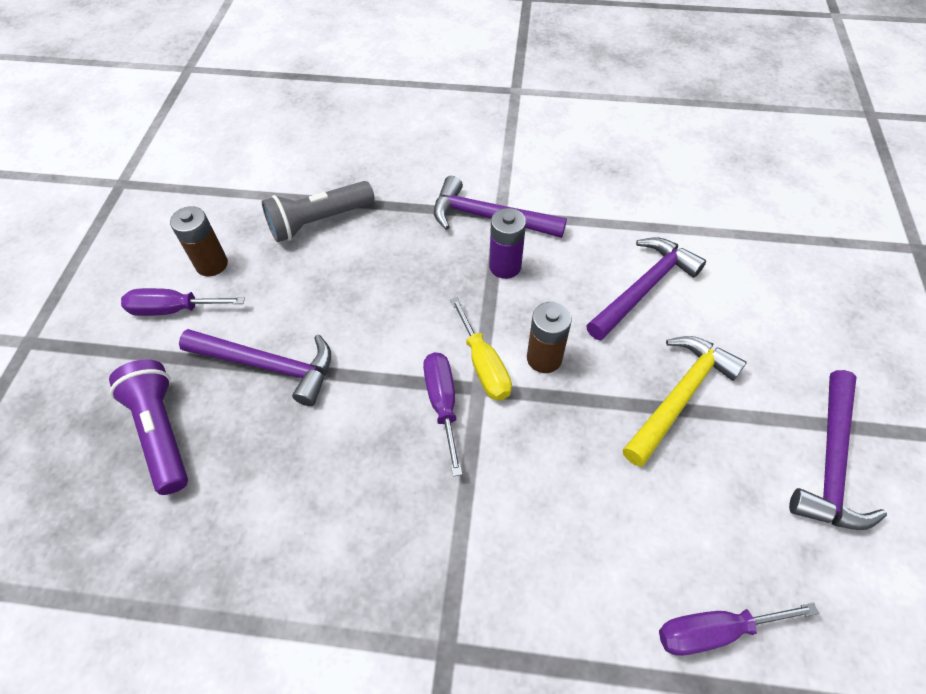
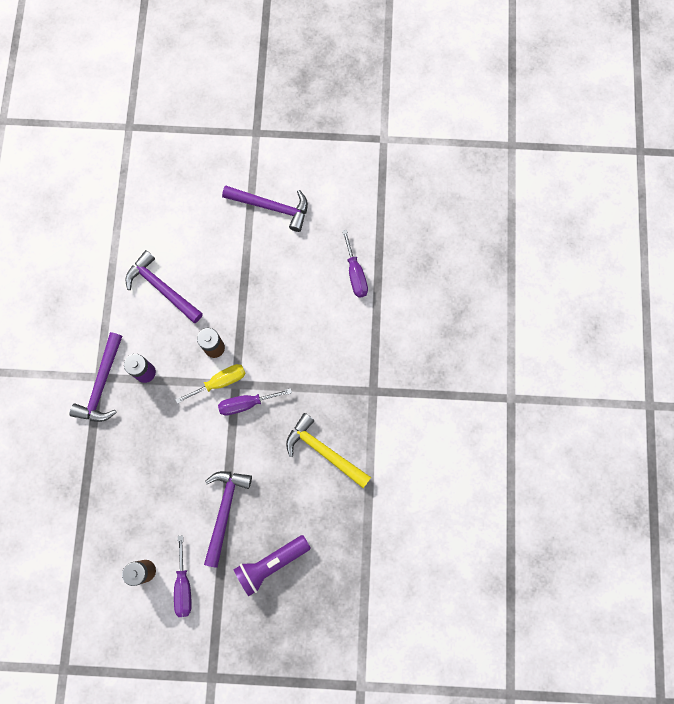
camera: 95 degrees left, 20 degrees up
(319, 221) = (105, 503): grey flashlight -> none
(679, 396) = (236, 275): yellow hammer -> yellow hammer (324, 451)

